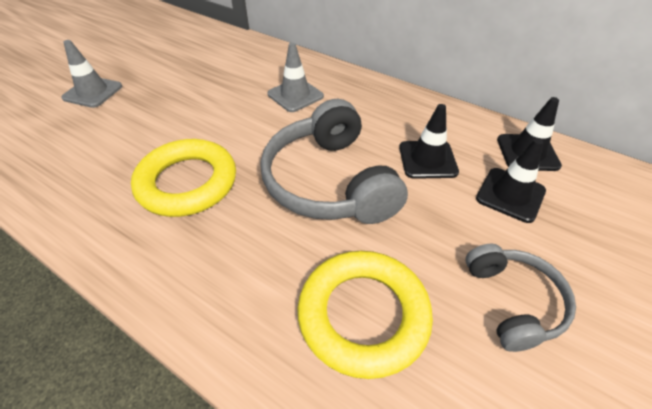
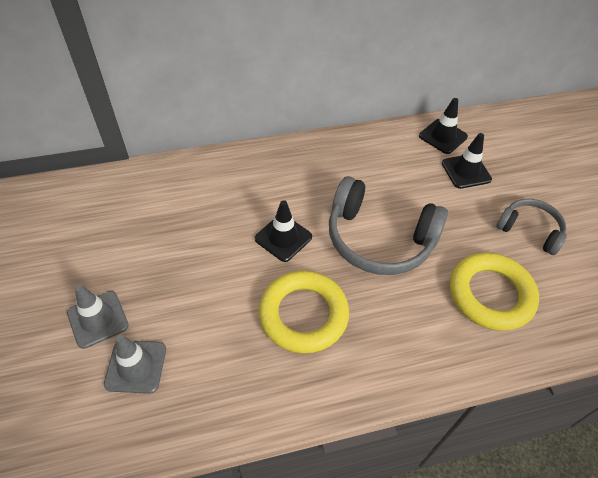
camera: 50 degrees left, 5 degrees up
(295, 95) = (267, 193): grey traffic cone -> grey traffic cone (136, 366)
(427, 159) = (406, 180): black traffic cone -> black traffic cone (283, 238)

